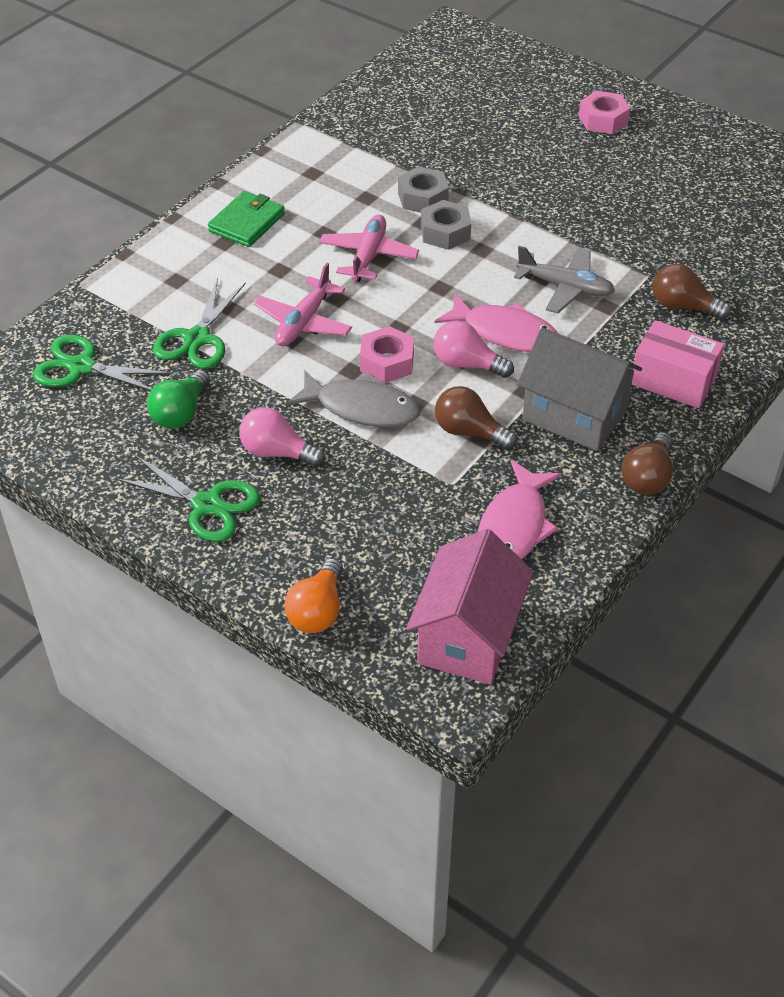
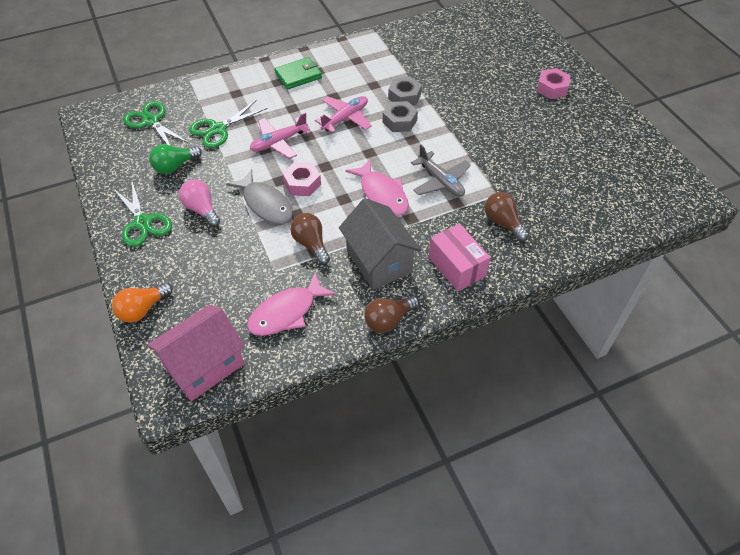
camera: 30 degrees right, 5 degrees up
(467, 364) = (344, 203): pink light bulb -> none

